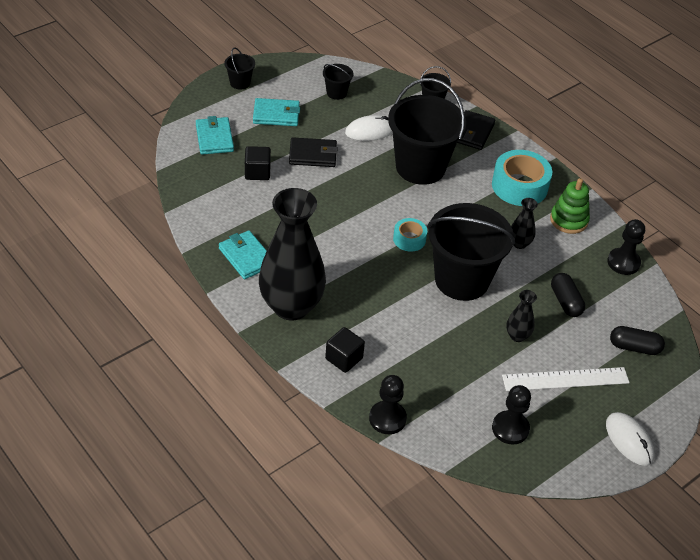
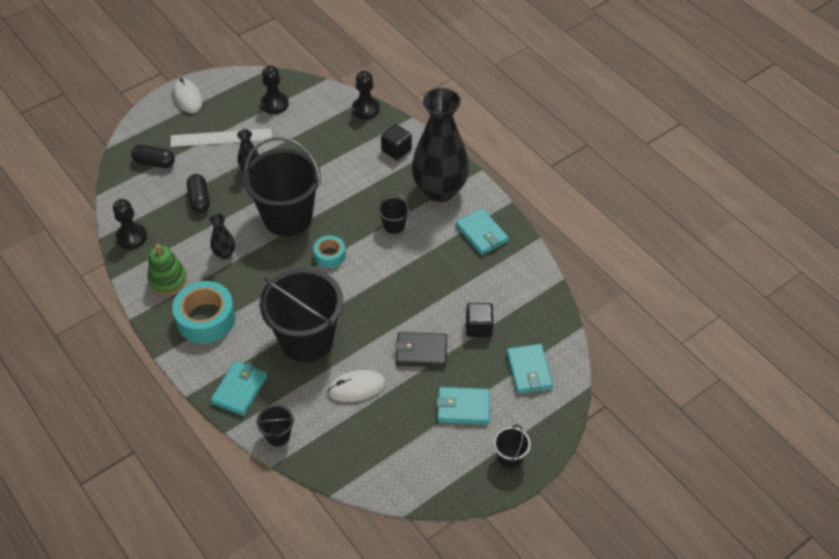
camera: 175 degrees left, 5 degrees up
(336, 93) = (392, 445): black bucket -> black bucket (394, 225)
(472, 132) = (239, 390): black wallet -> turquoise wallet

